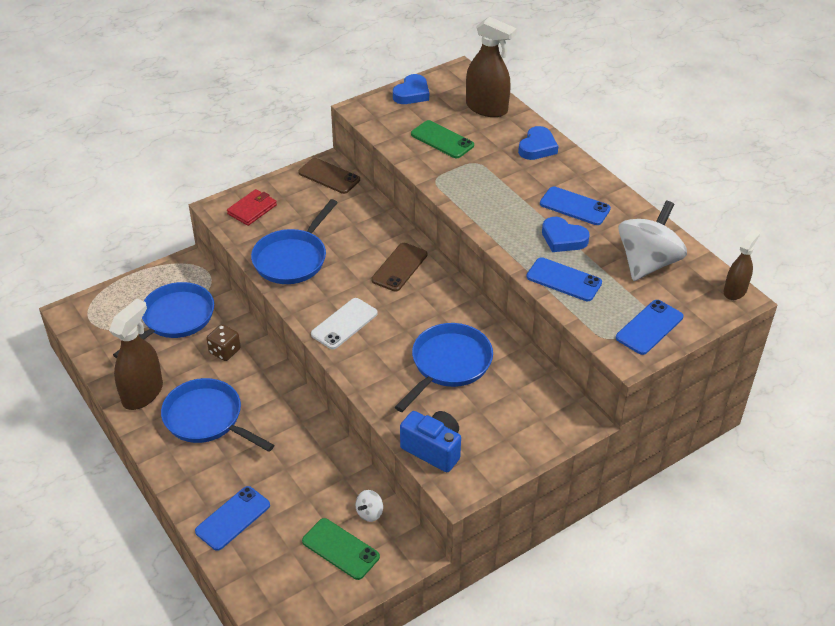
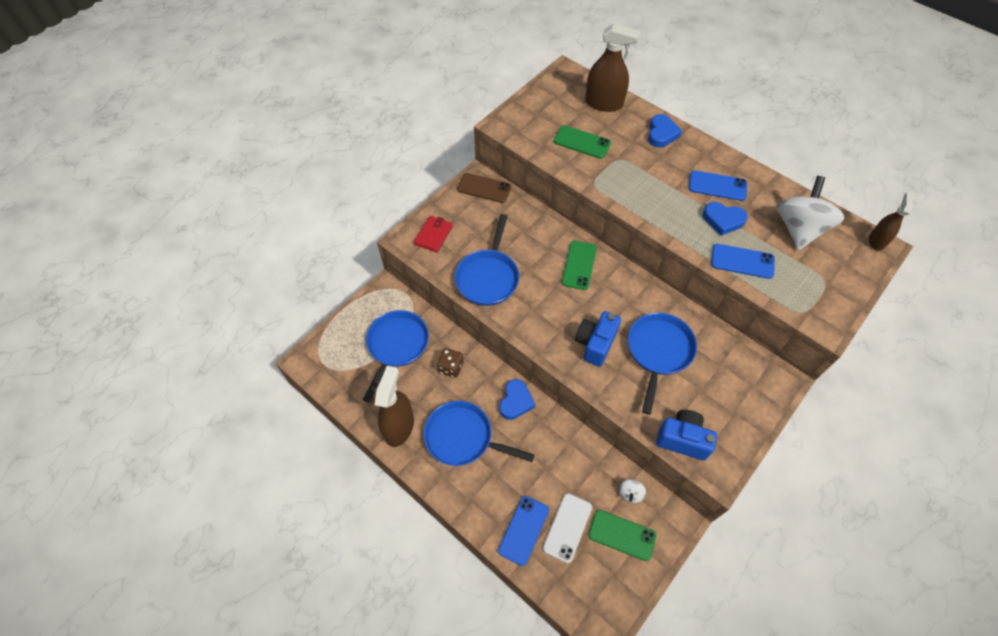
camera: 15 degrees left, 15 degrees up
(344, 324) = (558, 332): white phone -> white phone (567, 527)
(380, 343) = (595, 344): none -> blue camera
(399, 267) = (579, 265): brown phone -> green phone
(412, 93) = (536, 101): blue heart -> blue heart (516, 401)
(649, 327) = (830, 293): blue phone -> none

